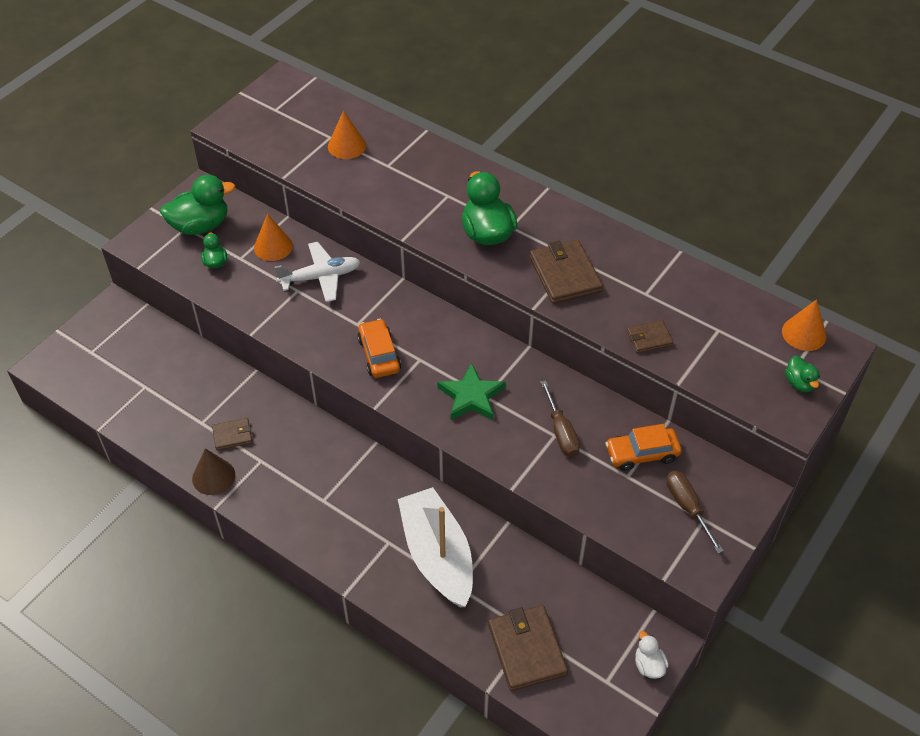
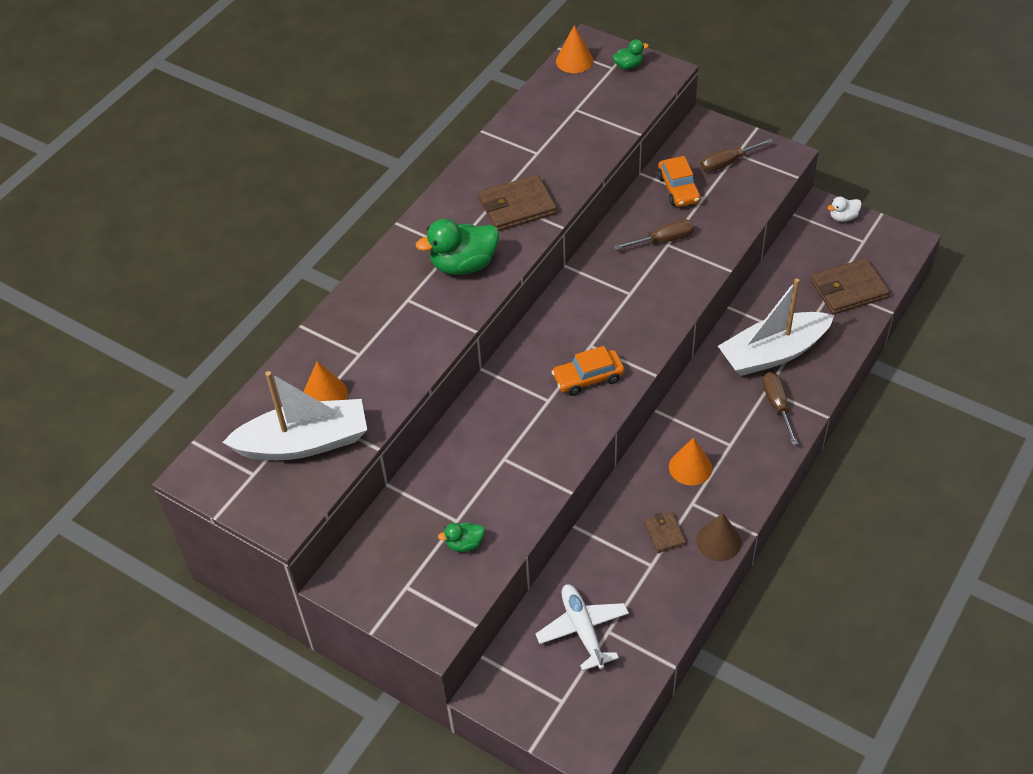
camera: 90 degrees left, 0 degrees up
(200, 225) = (403, 571): green duck -> none
(273, 246) = (437, 491): orange cone -> orange cone (690, 467)
(299, 135) = (304, 443): none -> white boat
(321, 277) = (483, 439): white plane -> white plane (582, 629)
(365, 549) = (777, 406): none -> brown screwdriver
(471, 396) = (631, 303): green star -> none
(649, 338) = (591, 150): brown wallet -> none

